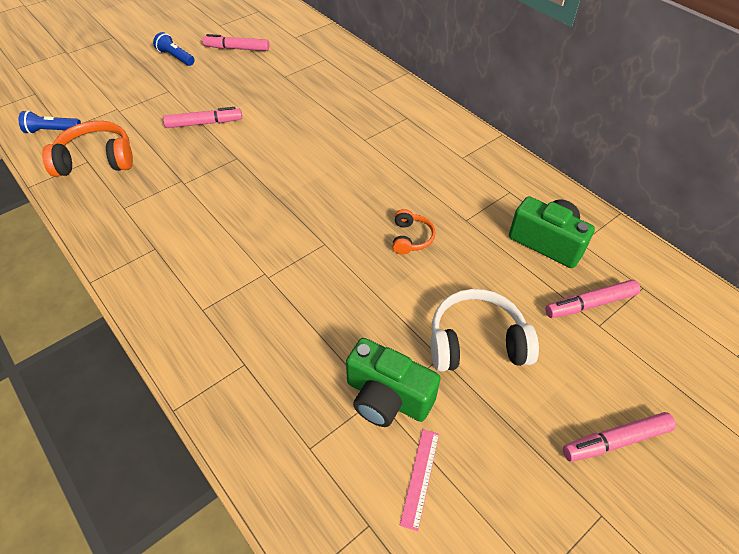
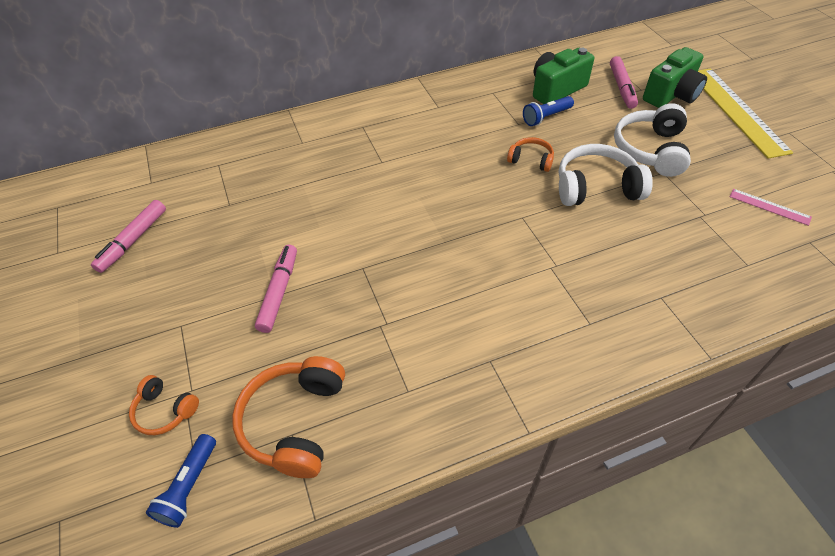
camera: 70 degrees left, 0 degrees up
(103, 105) = (165, 410): none -> orange headphones
(175, 57) = (101, 310): blue flashlight -> blue flashlight (546, 117)
(387, 397) = (700, 210): green camera -> green camera (671, 95)
(389, 296) = (596, 187): none -> white headphones
(616, 441) = (736, 111): pink marker -> yellow ruler

